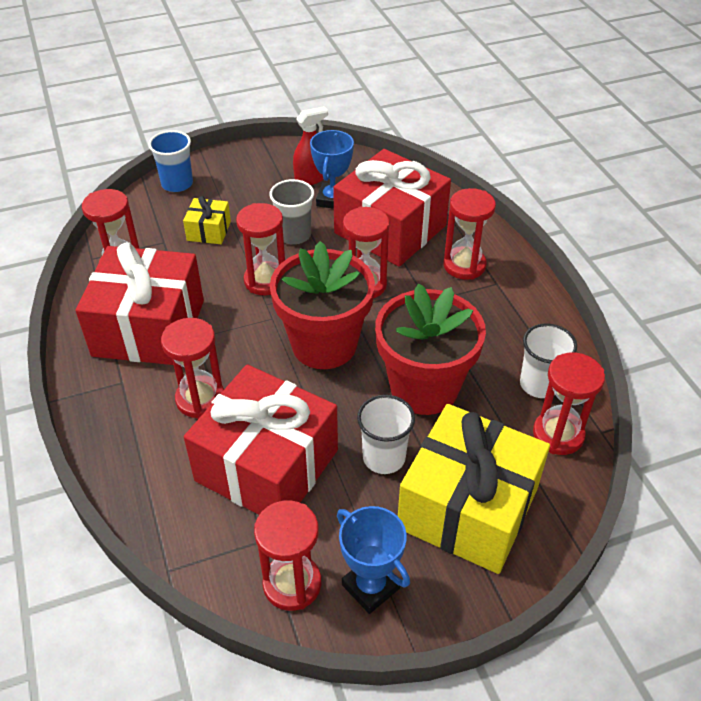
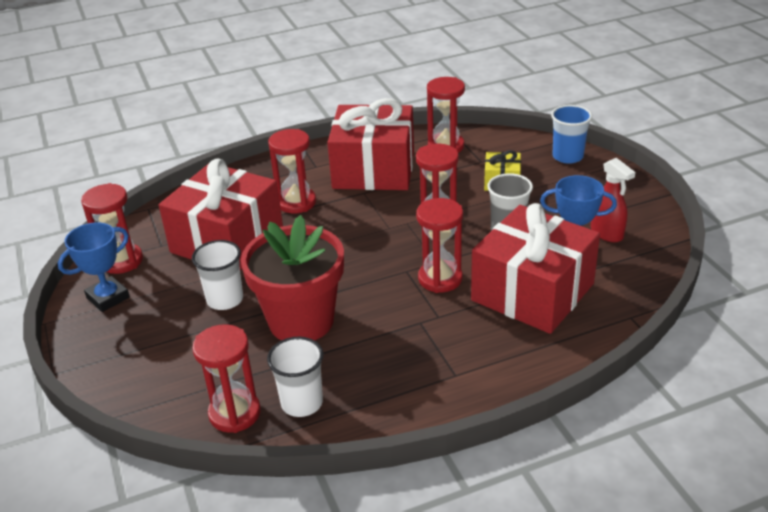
camera: 90 degrees right, 10 degrees down
(324, 345) = (356, 259): red flower pot -> none
(464, 265) = (481, 349): red hourglass -> none
(468, 508) = (164, 349): yellow gift -> none

